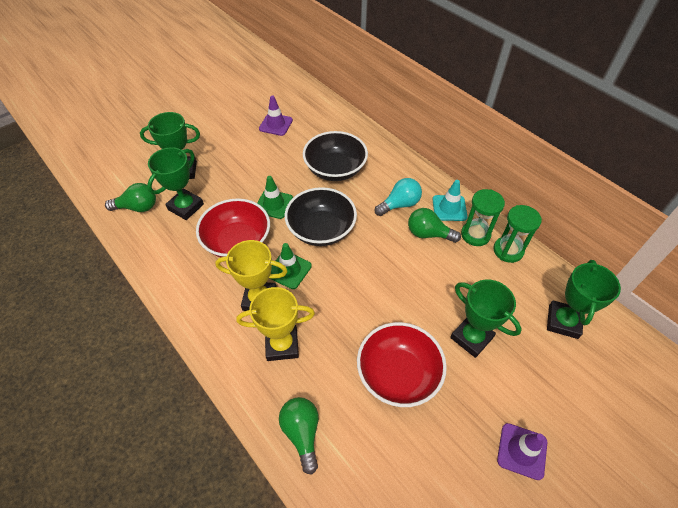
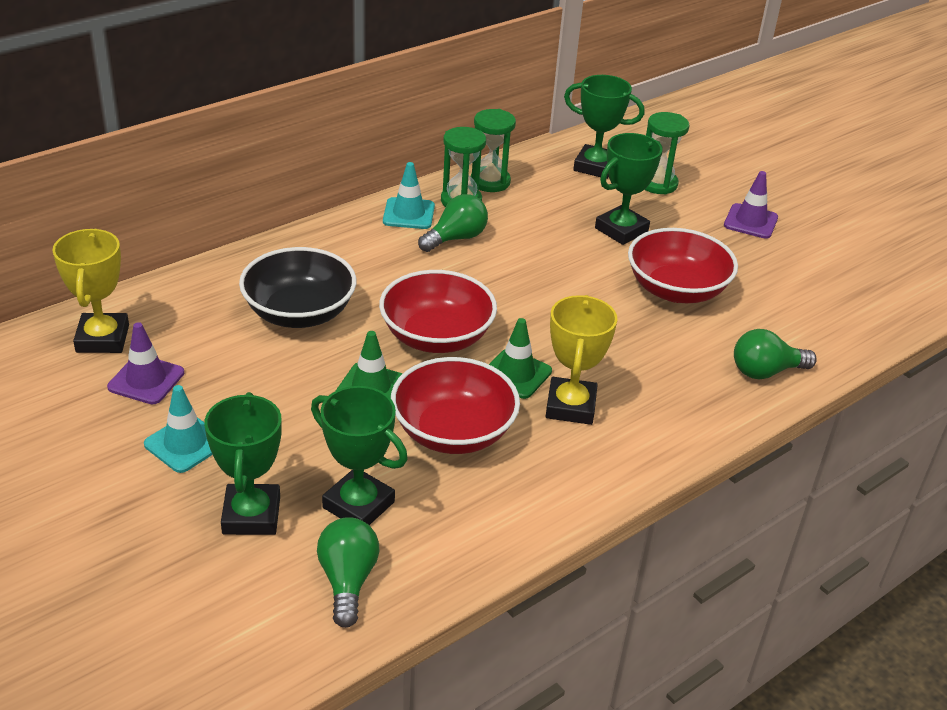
camera: 90 degrees left, 15 degrees down
(231, 143) = (185, 444): none -> turquoise traffic cone
(282, 345) = (646, 385): yellow trophy -> yellow trophy (102, 339)
(321, 229) = (436, 337): black bowl -> red bowl
(399, 204) = (394, 256): turquoise light bulb -> none
(428, 234) = (456, 238): green light bulb -> green light bulb turned 150 degrees counterclockwise
(555, 371) = (657, 184): none -> green hourglass

